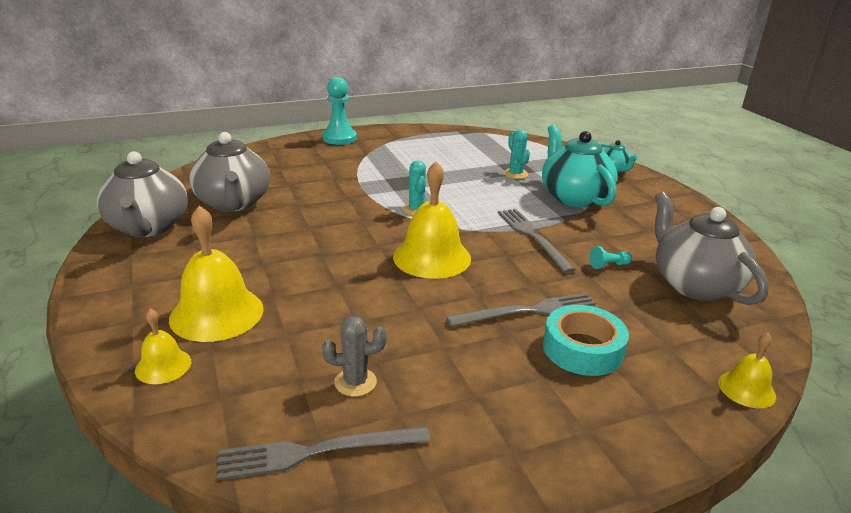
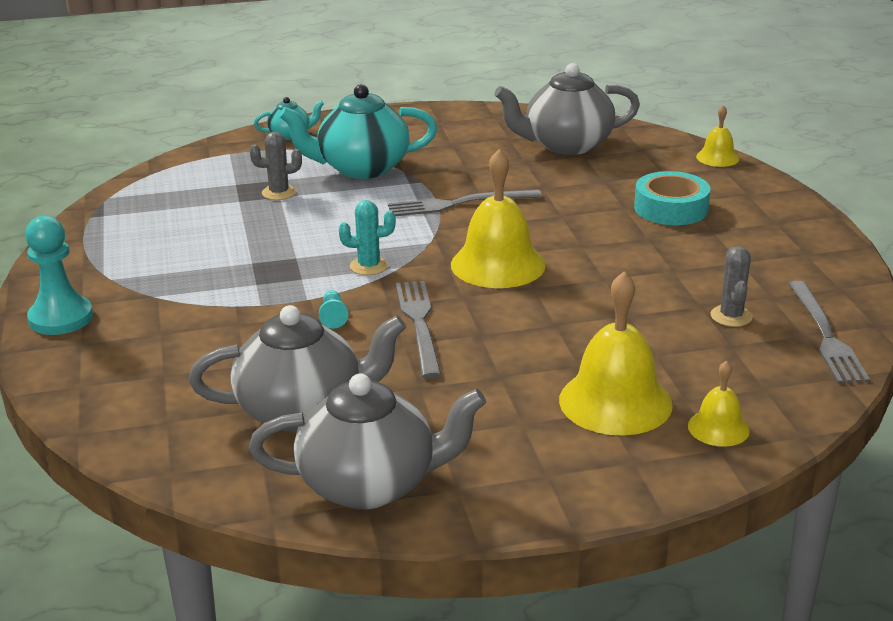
camera: 80 degrees left, 0 degrees up
(515, 174) = (279, 193): turquoise cactus -> grey cactus
(528, 311) = (611, 224): grey fork -> grey fork (419, 324)
(608, 265) = (527, 175): turquoise pawn -> turquoise pawn (333, 316)

